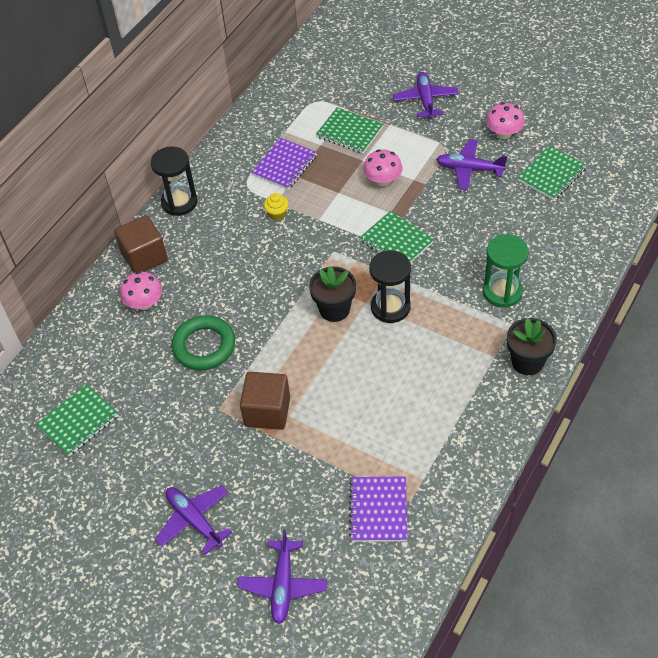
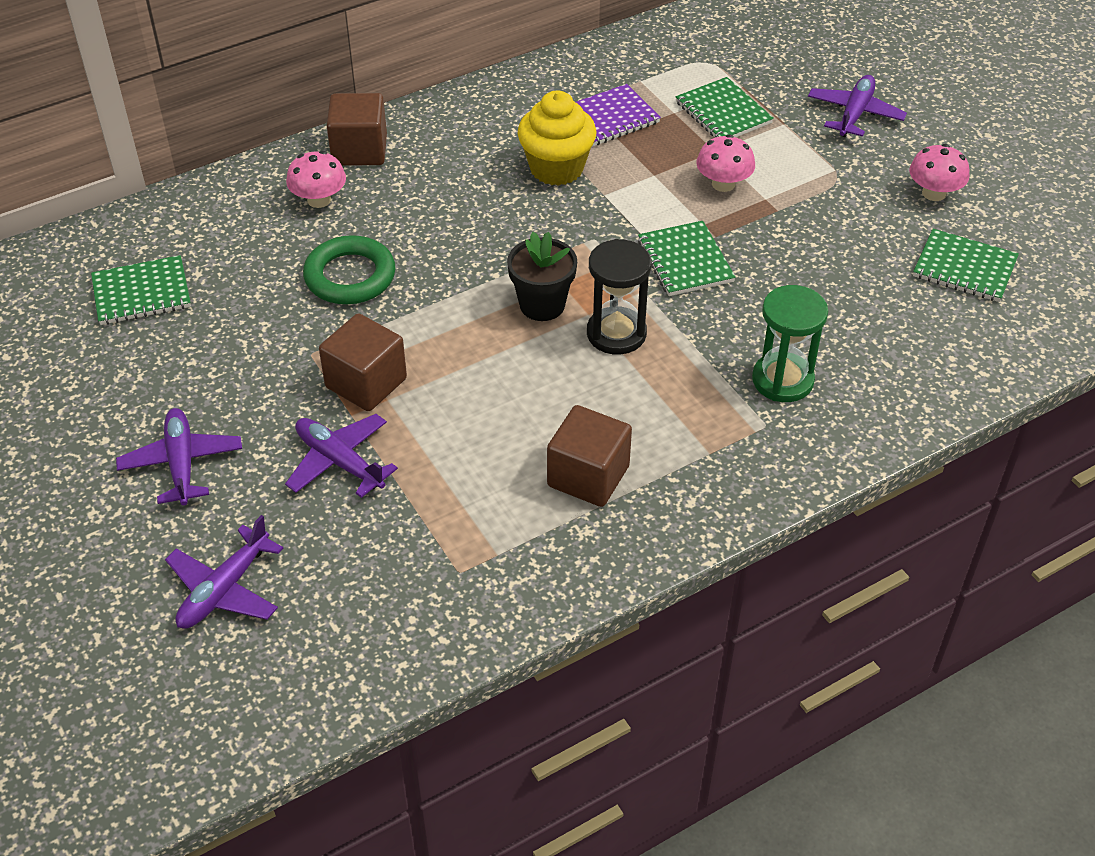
camera: 25 degrees right, 5 degrees down
(179, 202) = (448, 108): black hourglass -> none
(277, 214) = (556, 168): yellow cupcake -> yellow cupcake, size x2.15
(378, 510) = (411, 562): purple notebook -> none
(438, 405) = (588, 476): none -> brown cube
(469, 169) = (851, 216): purple plane -> purple plane (339, 462)
(527, 362) = (751, 480): black flower pot -> none
(551, 174) = (964, 268): green notebook -> green notebook turned 45 degrees clockwise

